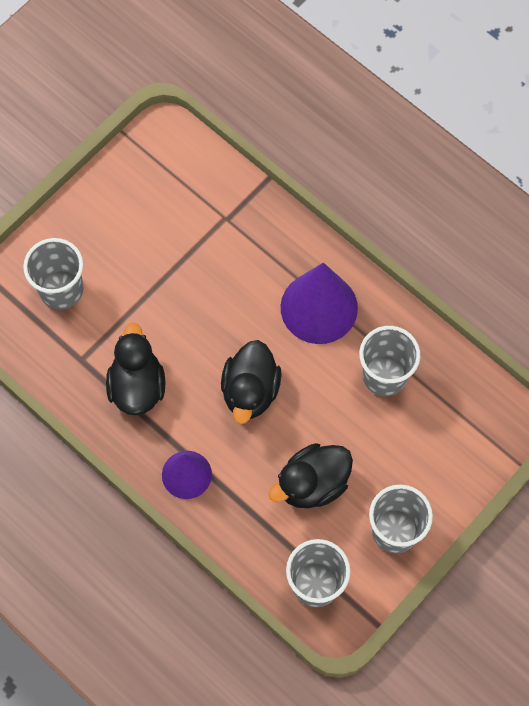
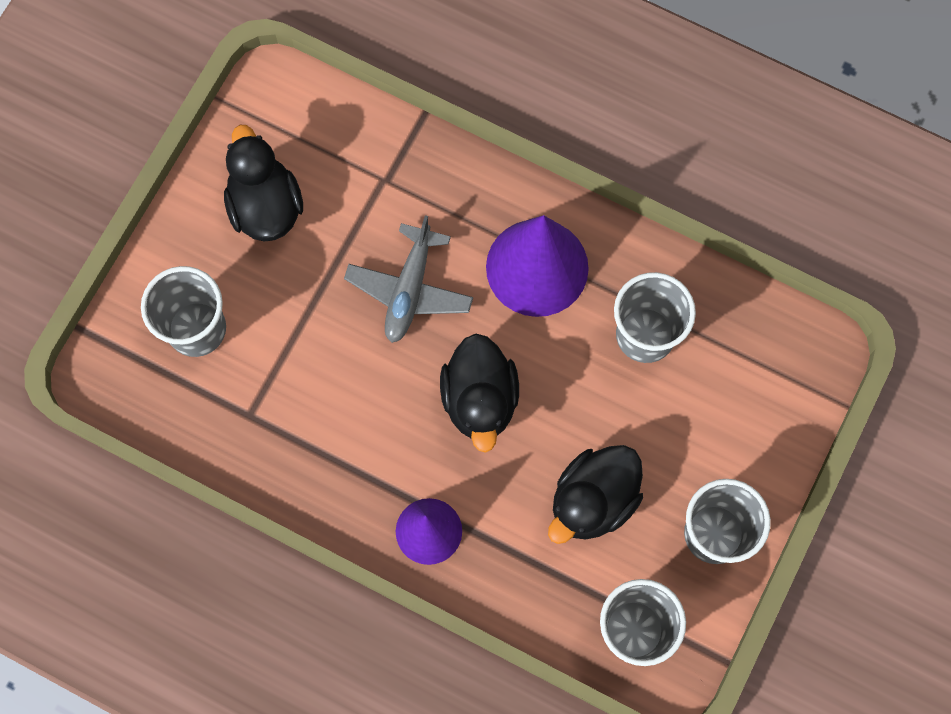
camera: 15 degrees left, 5 degrees up
(137, 386) = (332, 431): black duck -> black duck (265, 206)
(221, 300) = (409, 289): none -> grey plane

